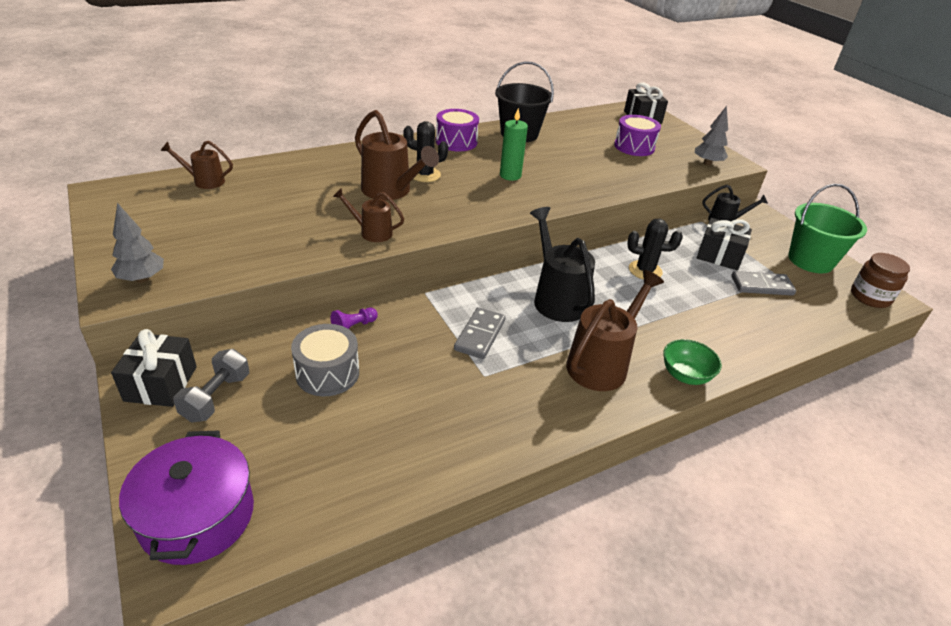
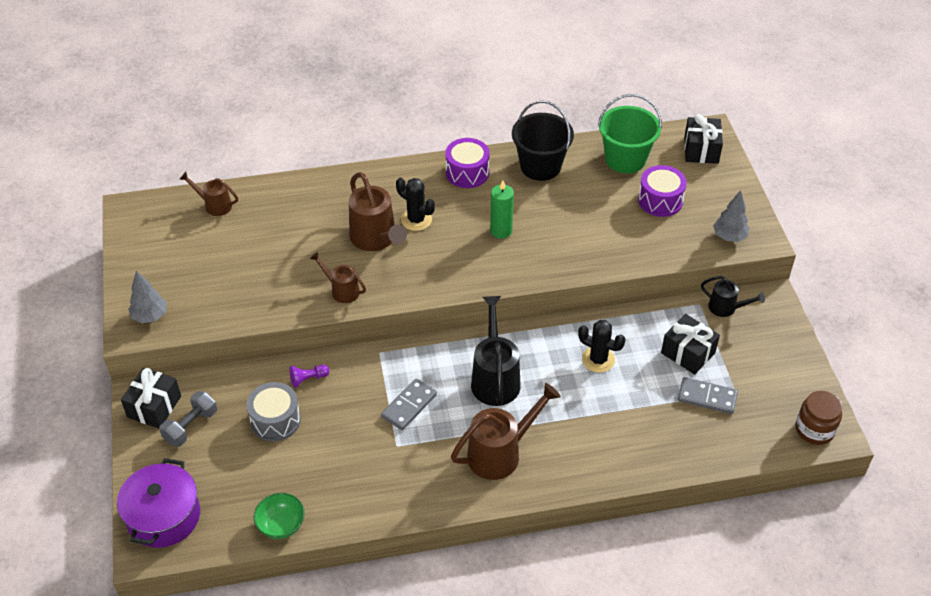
camera: 20 degrees right, 10 degrees up
(685, 375) = (567, 478): green bowl -> green bowl (281, 525)
(810, 260) = (785, 374): green bucket -> green bucket (625, 159)

